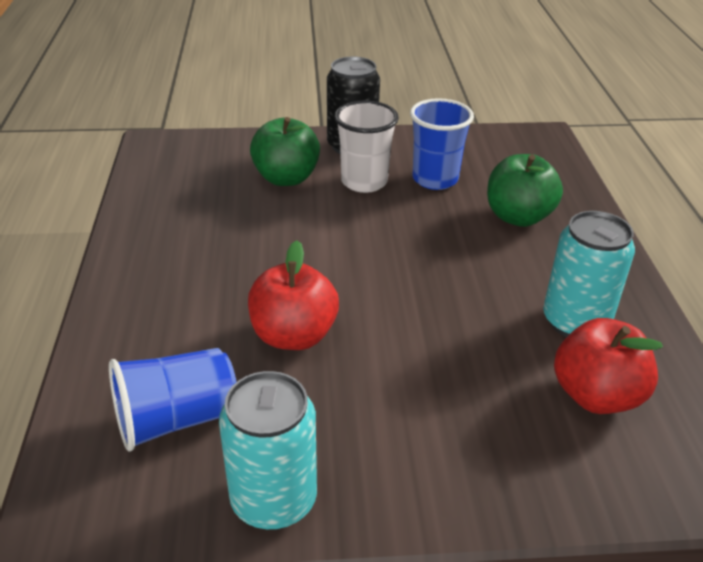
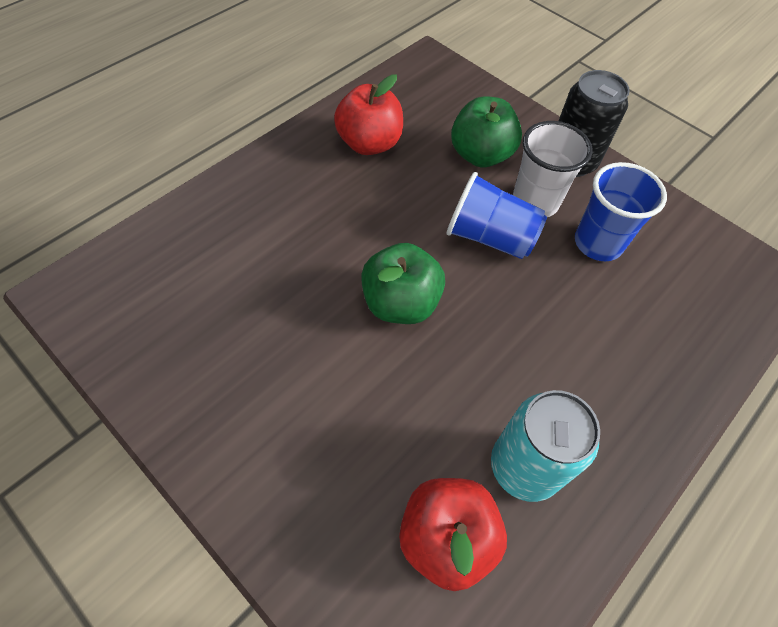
camera: 45 degrees right, 20 degrees up
(176, 419) = (183, 285): blue cup -> blue cup (489, 237)
(273, 499) = (160, 388): turquoise can -> none
(293, 335) = (316, 288): red apple -> red apple (369, 143)
(518, 217) = (619, 335): green apple -> green apple (400, 303)

